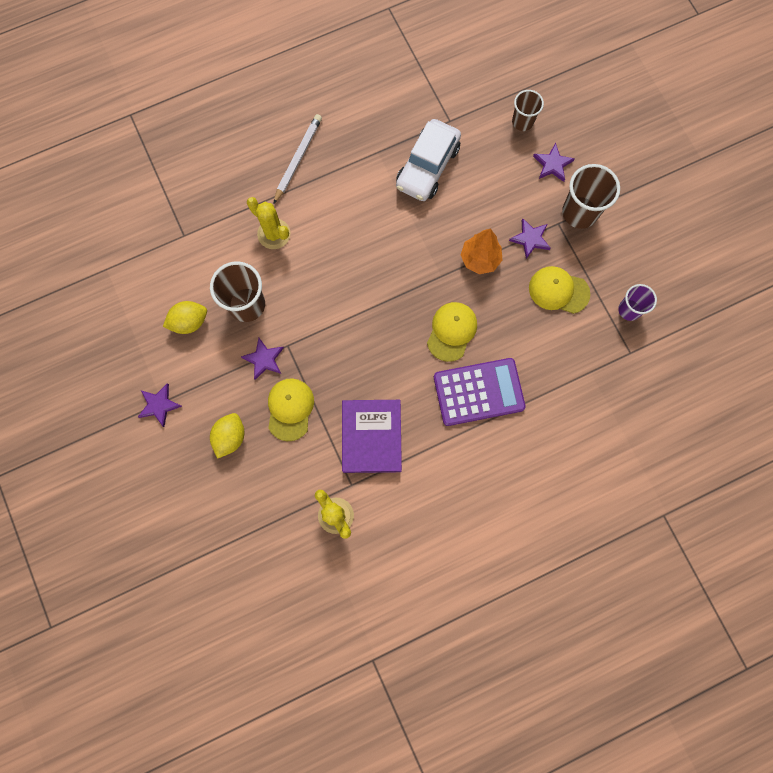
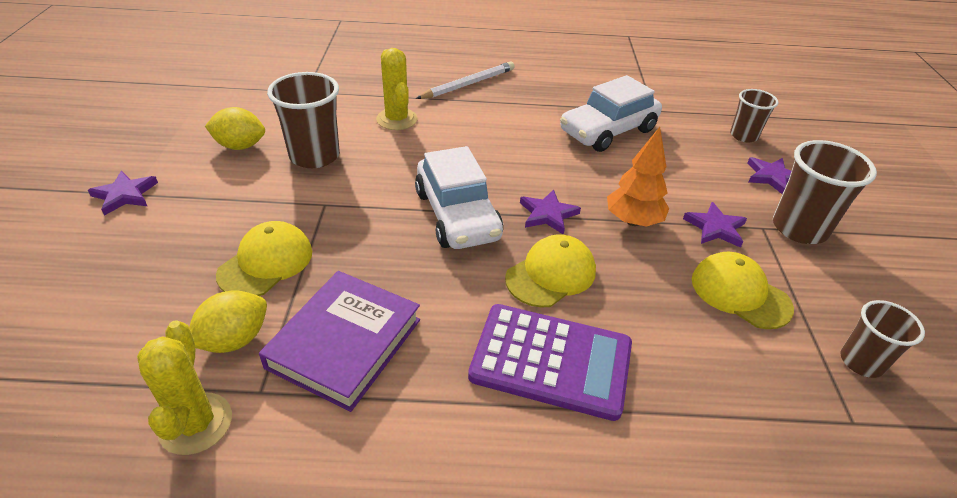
camera: 25 degrees right, 35 degrees down
(230, 437) = (163, 258): yellow lemon -> yellow lemon (234, 340)
(264, 359) = (285, 205): purple star -> purple star (548, 214)
(373, 311) = (457, 215): none -> white car
(629, 310) = (861, 362): purple cup -> brown cup

